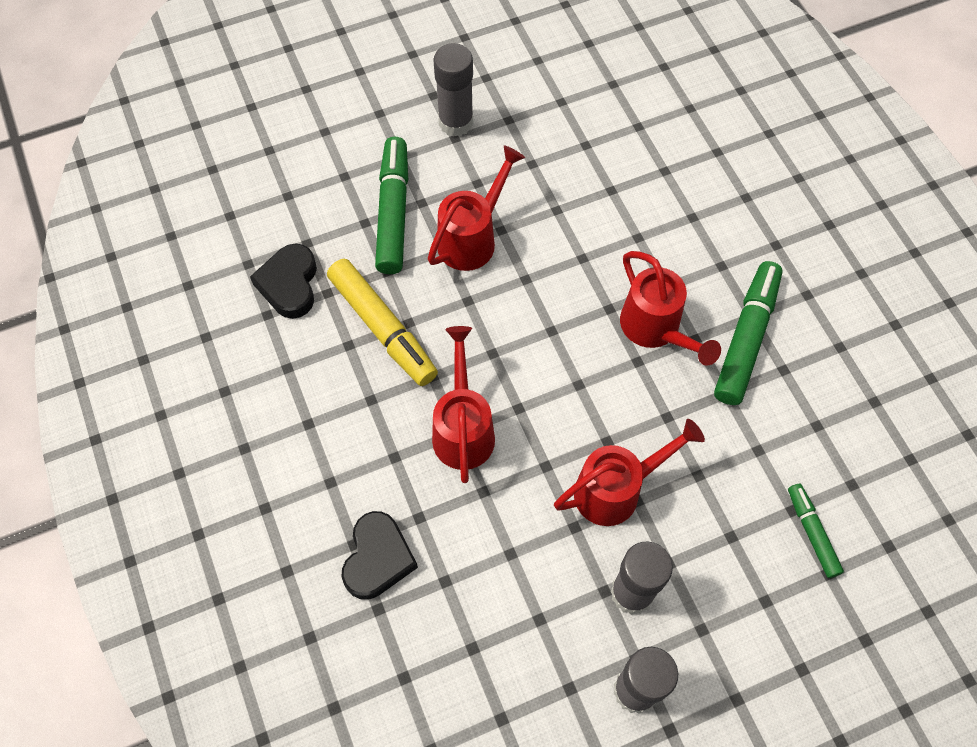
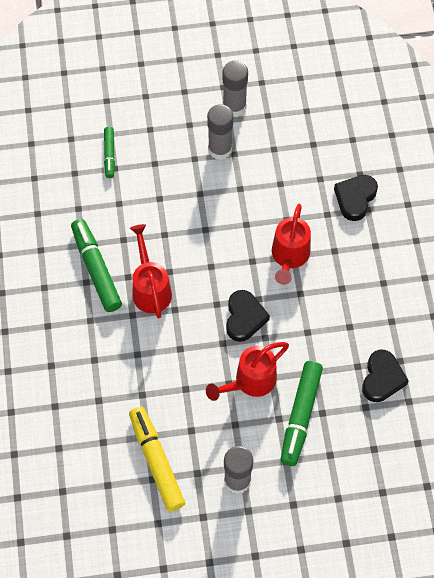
camera: 165 degrees left, 0 degrees up
(383, 328) = (325, 332): yellow marker -> yellow marker (156, 461)
(505, 320) = (244, 318): none -> black heart
(616, 490) = (210, 202): red watering can -> none
(746, 338) = (96, 269): green marker -> green marker turned 120 degrees clockwise

